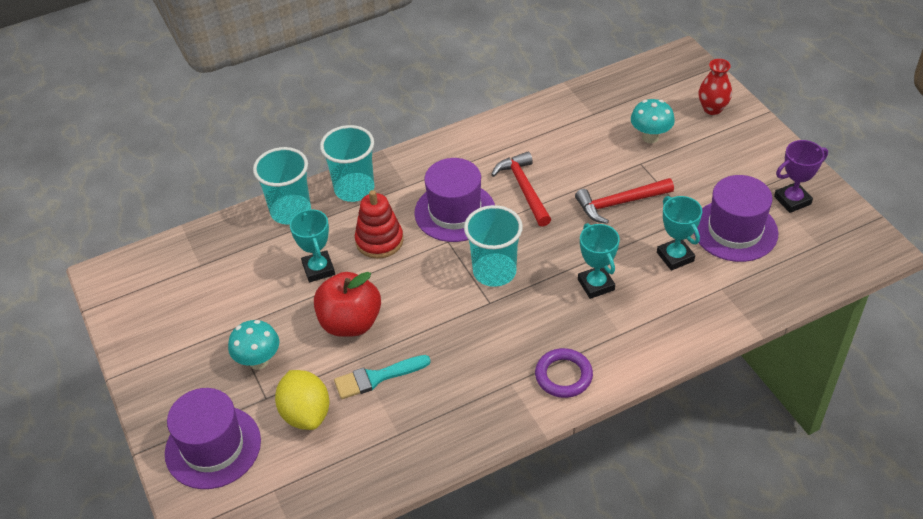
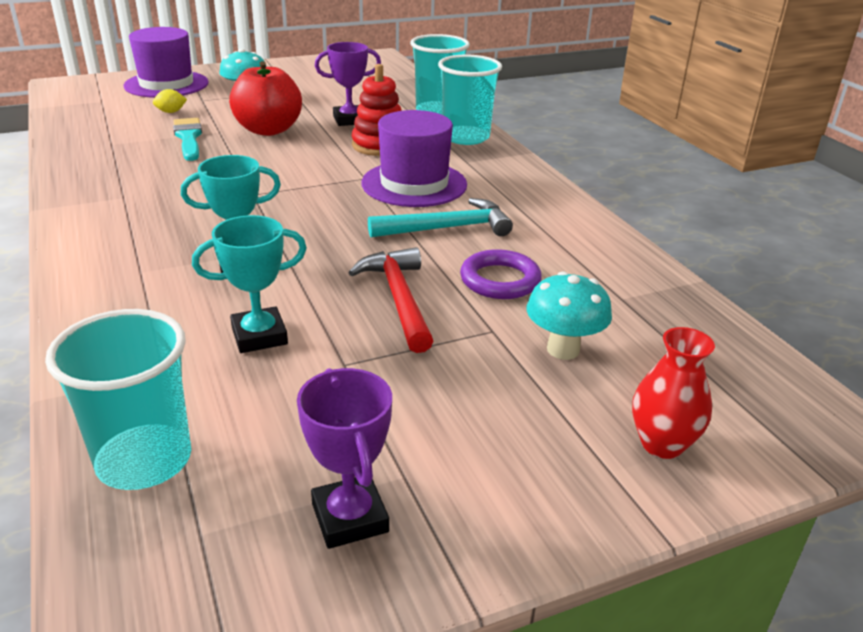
camera: 90 degrees right, 15 degrees down
(306, 413) = (171, 112): yellow lemon -> yellow lemon, size x0.46
(318, 269) = (349, 120): turquoise trophy -> purple trophy
(494, 271) = (301, 199): turquoise cup -> turquoise cup (144, 460)
(524, 189) = (447, 228): red hammer -> turquoise hammer
(563, 376) = (106, 227): purple ring -> purple ring (500, 280)
(735, 230) = (292, 413): purple hat -> none

